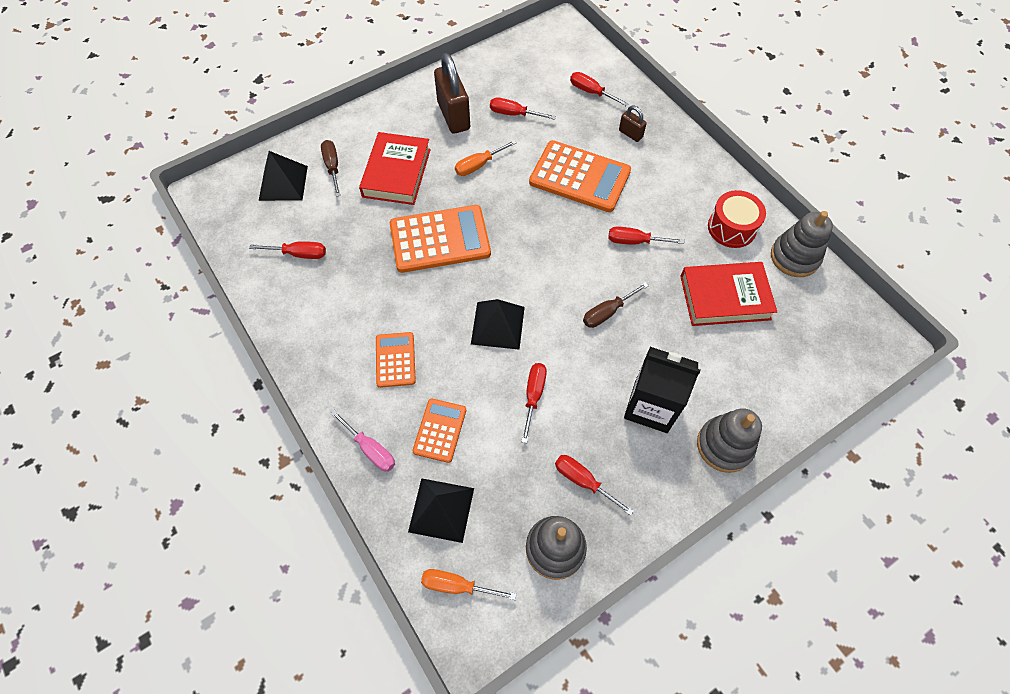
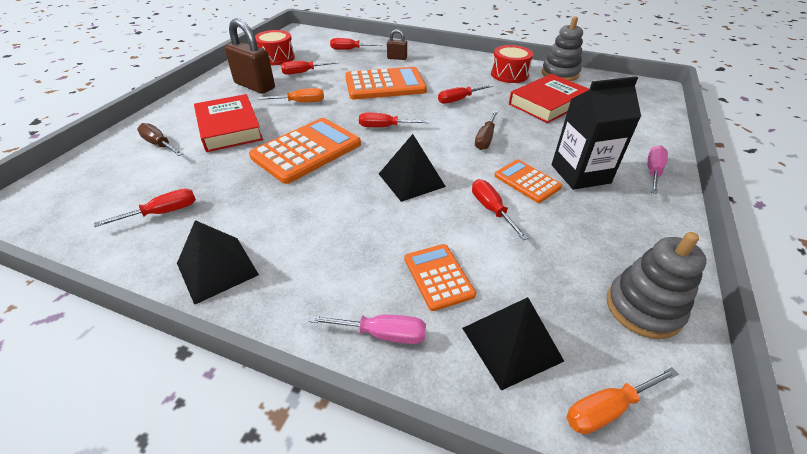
camera: 35 degrees left, 20 degrees down
(283, 183) = (108, 171): black pyramid -> black pyramid (217, 268)
(395, 360) = (339, 245): orange calculator -> orange calculator (527, 181)
(479, 165) = (300, 102): orange screwdriver -> orange screwdriver turned 120 degrees counterclockwise
(504, 73) = (276, 58): none -> red drum
(583, 481) = (598, 244): red screwdriver -> red screwdriver (385, 127)
(724, 445) = (653, 172): grey stacking toy -> pink screwdriver

